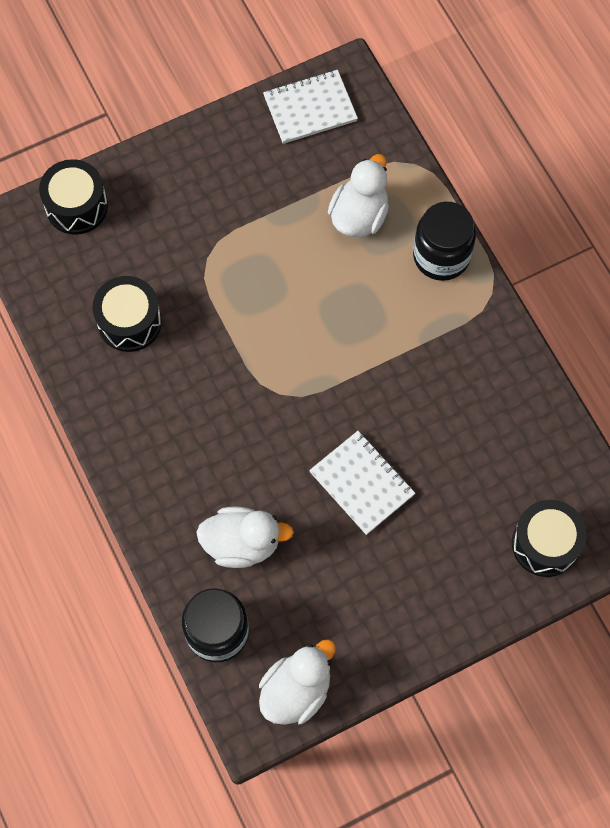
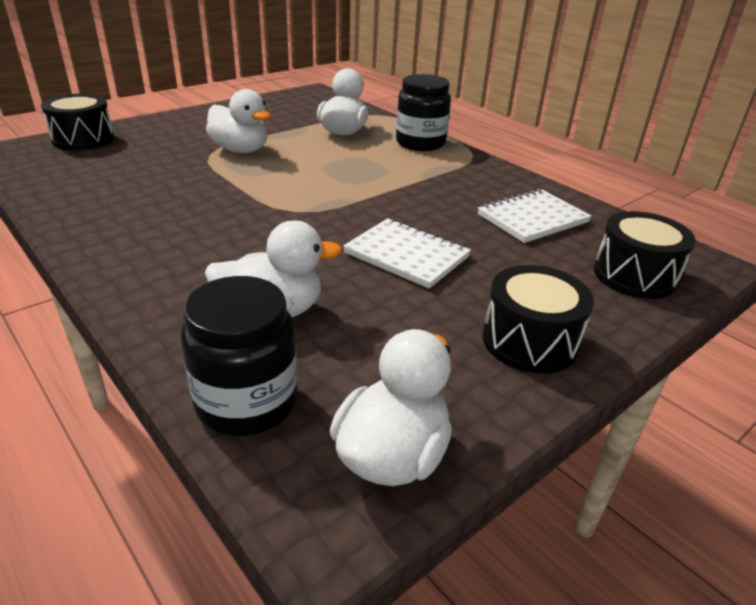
camera: 15 degrees left, 35 degrees down
(129, 322) = (128, 185): black drum -> black drum (529, 341)
(239, 252) = (240, 150): none -> white duck
(310, 108) = (289, 101): white notebook -> white notebook (532, 218)

